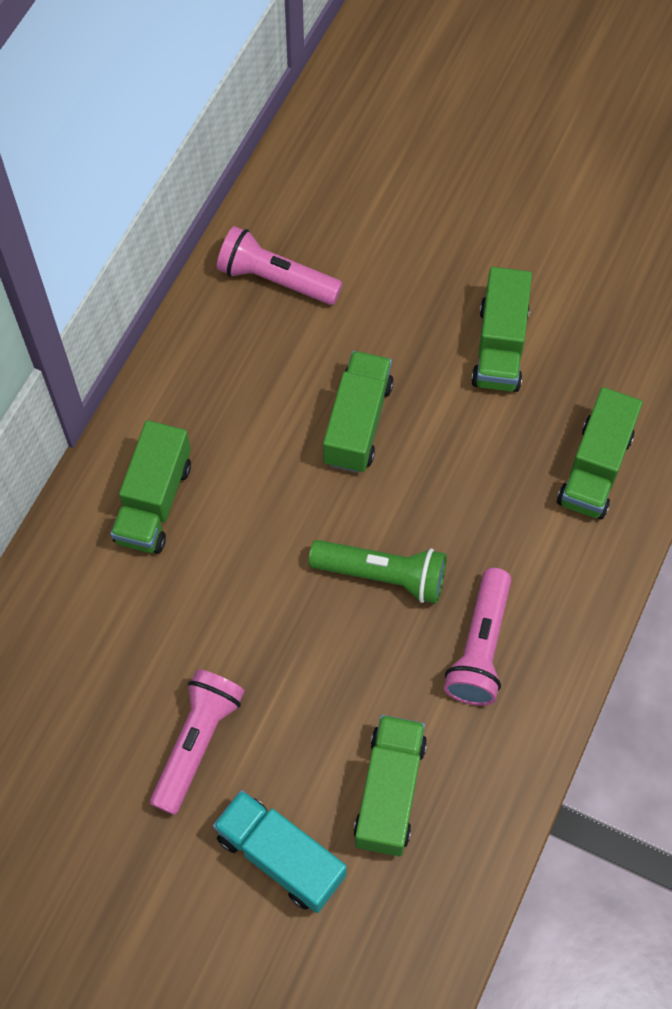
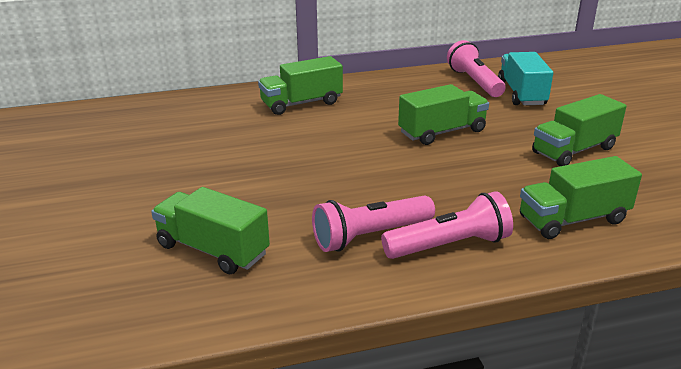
camera: 50 degrees right, 35 degrees down
(197, 743) = (170, 170): pink flashlight -> pink flashlight (449, 245)
(280, 856) = (118, 229): turquoise truck -> turquoise truck (521, 94)
(382, 575) = (363, 179): green flashlight -> none
(389, 792) = (213, 250): green truck -> green truck turned 120 degrees counterclockwise

